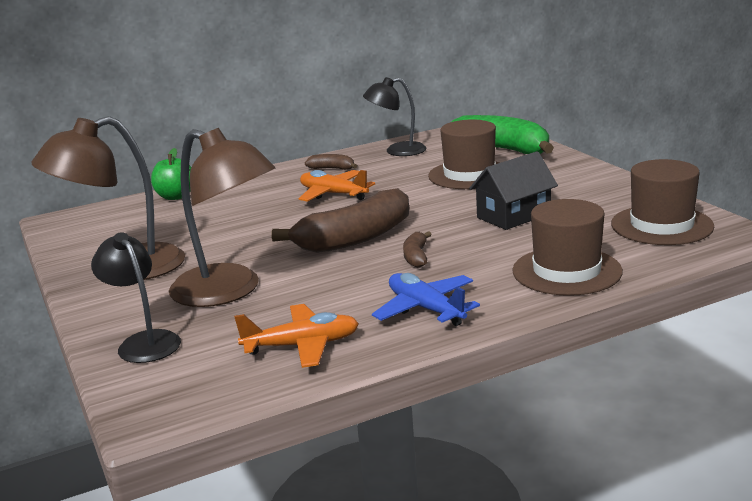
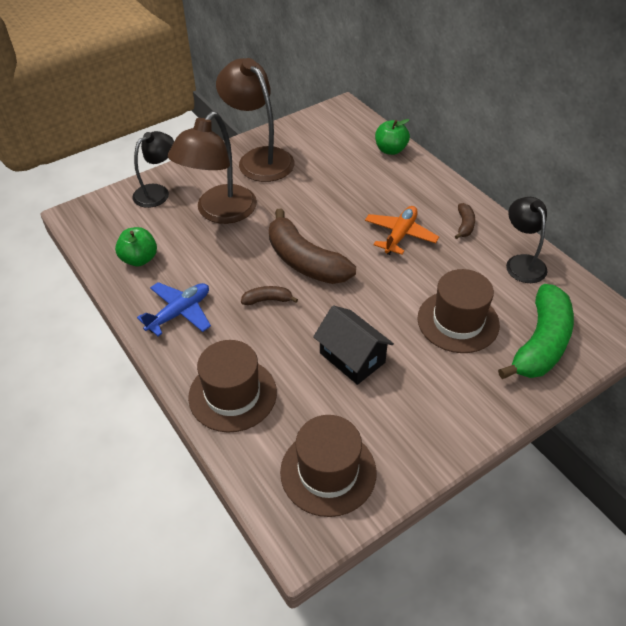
camera: 80 degrees right, 25 degrees up
(302, 346) = (139, 259): orange plane -> green apple

